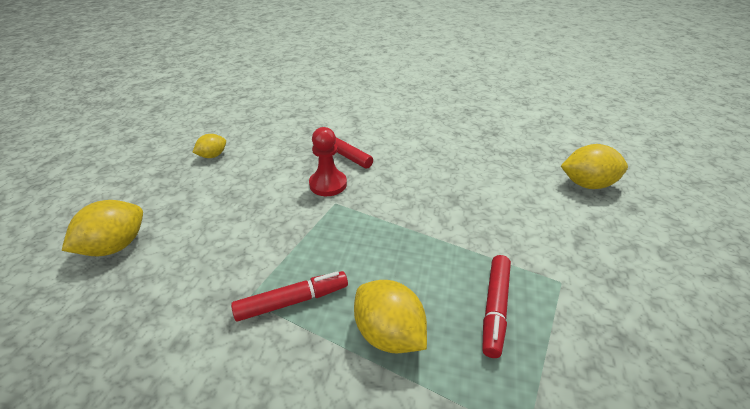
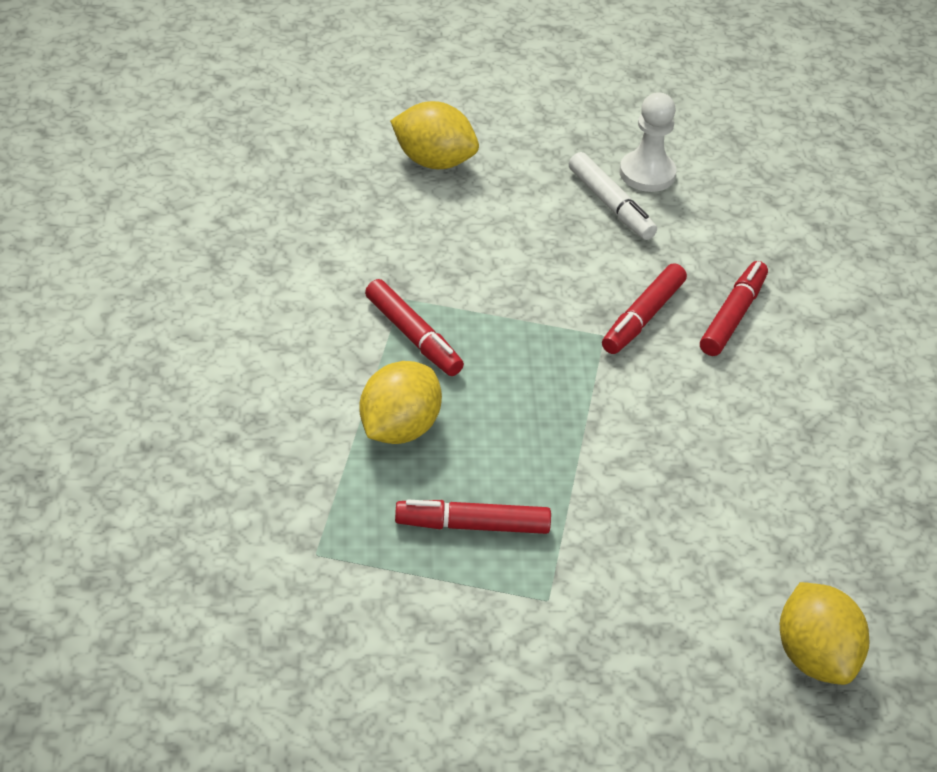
camera: 70 degrees right, 5 degrees up
(213, 156) = (647, 173): yellow lemon -> white pawn
(227, 174) = (610, 205): none -> white marker
(328, 184) = (642, 317): red pawn -> red marker

